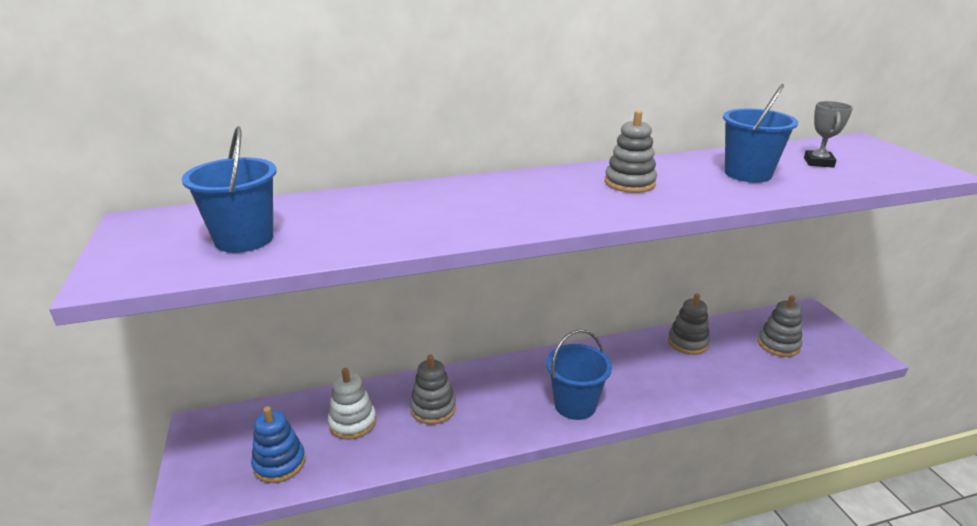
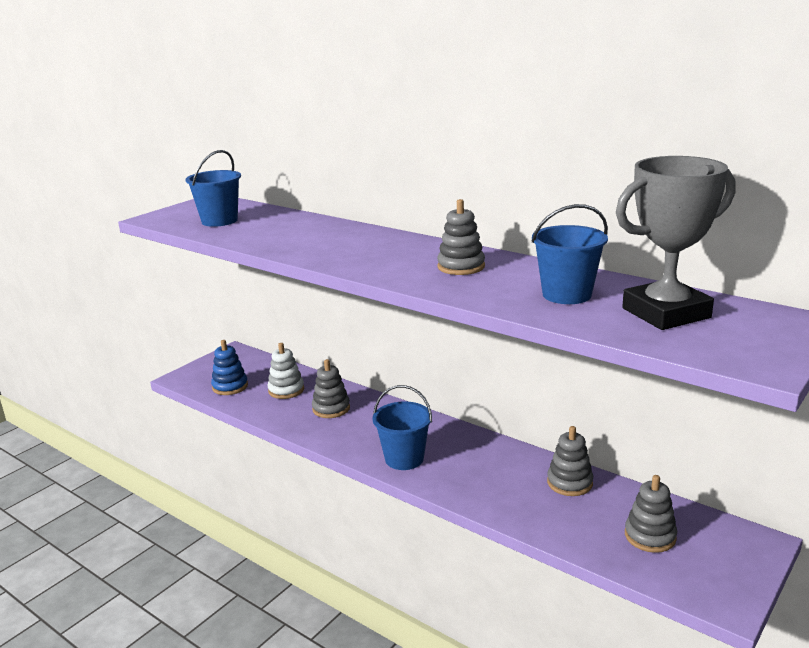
camera: 55 degrees right, 5 degrees down
(818, 162) = (666, 313): grey trophy -> grey trophy, size x2.15

